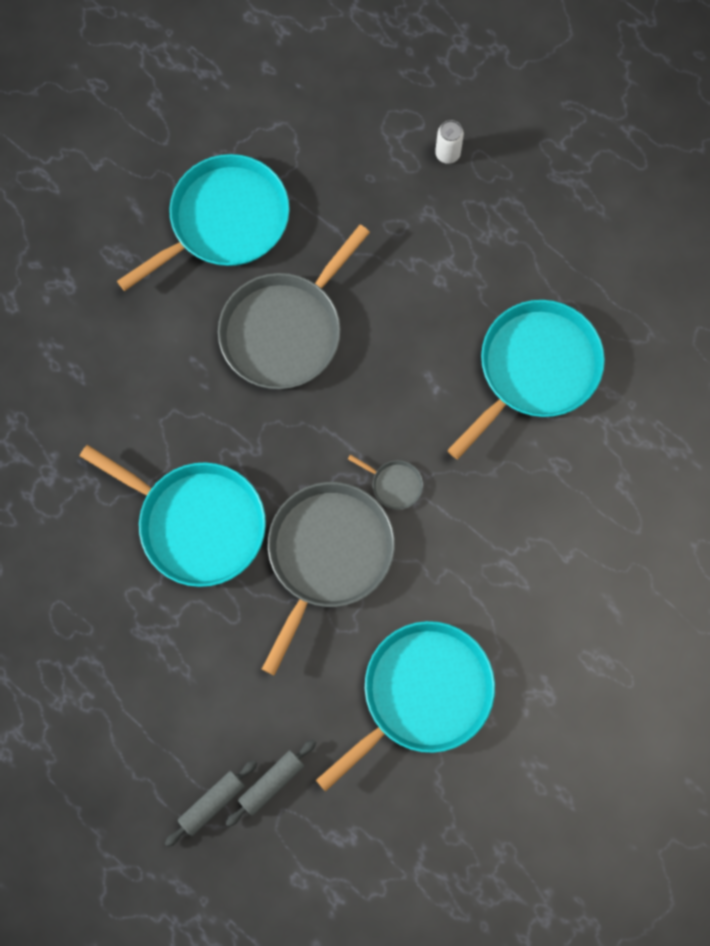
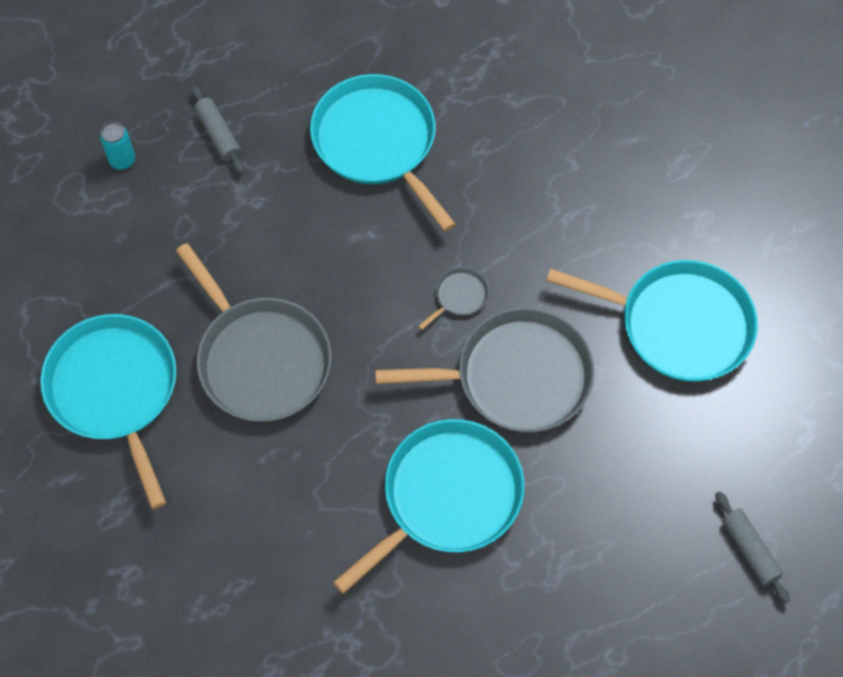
camera: 75 degrees left, 10 degrees down
(271, 783) = (739, 486): grey rolling pin -> grey rolling pin (218, 135)
(327, 555) = (515, 376): grey pan -> grey pan turned 135 degrees clockwise
(422, 694) = (678, 324): turquoise pan -> turquoise pan turned 135 degrees clockwise
(447, 154) = (122, 160): white can -> turquoise can

